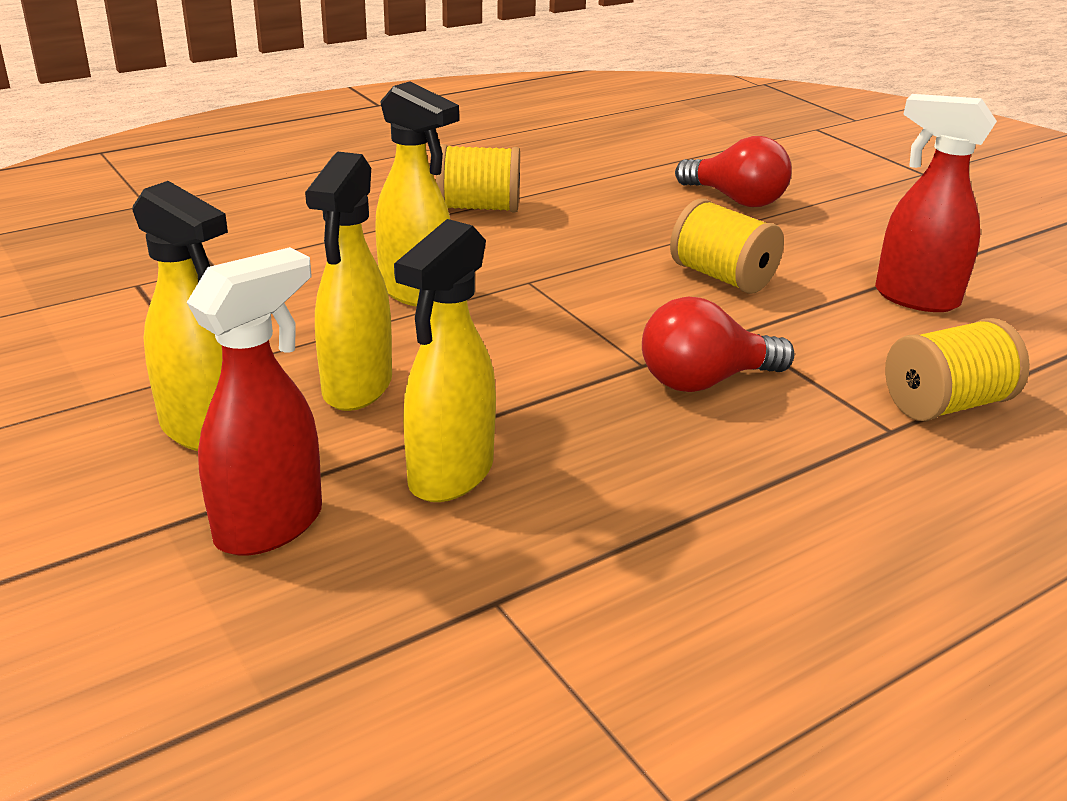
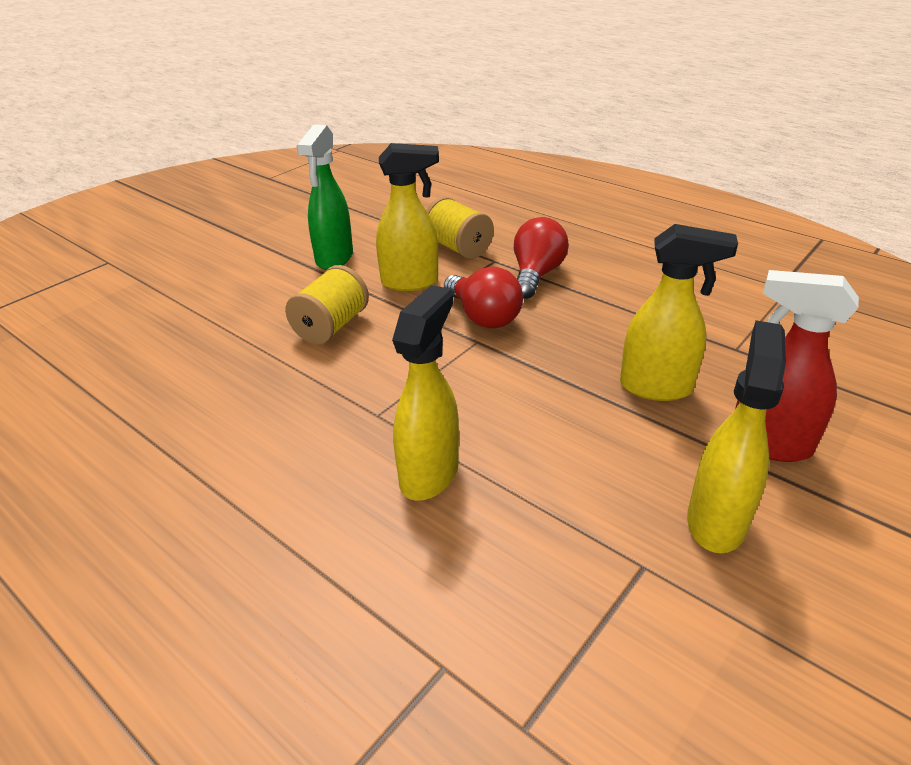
camera: 105 degrees left, 5 degrees up
(356, 388) = (598, 459): yellow spray bottle -> yellow spray bottle (411, 282)
(479, 208) = (218, 485): yellow spool -> none
(736, 200) = (175, 336): red light bulb -> red light bulb (536, 275)
(914, 298) = (334, 259): red spray bottle -> green spray bottle

